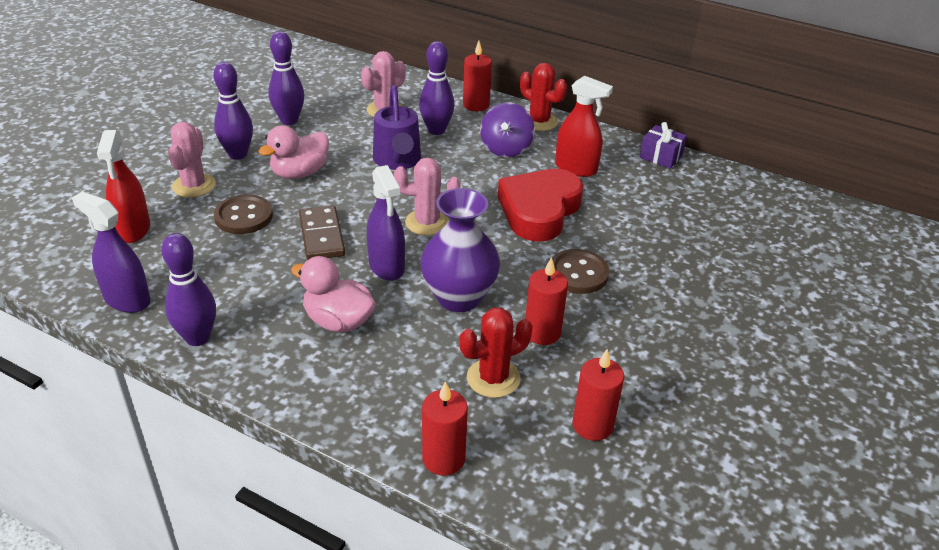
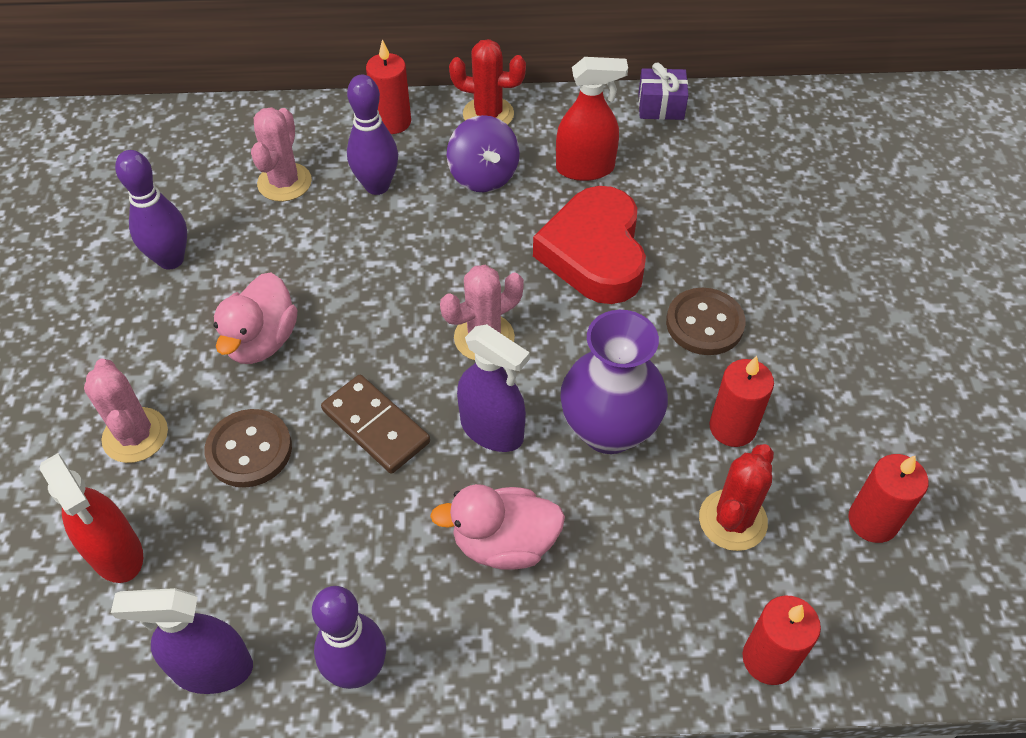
camera: 30 degrees left, 15 degrees up
(238, 154) = (150, 352): purple bowling pin -> none
(397, 161) = (370, 259): purple watering can -> none

